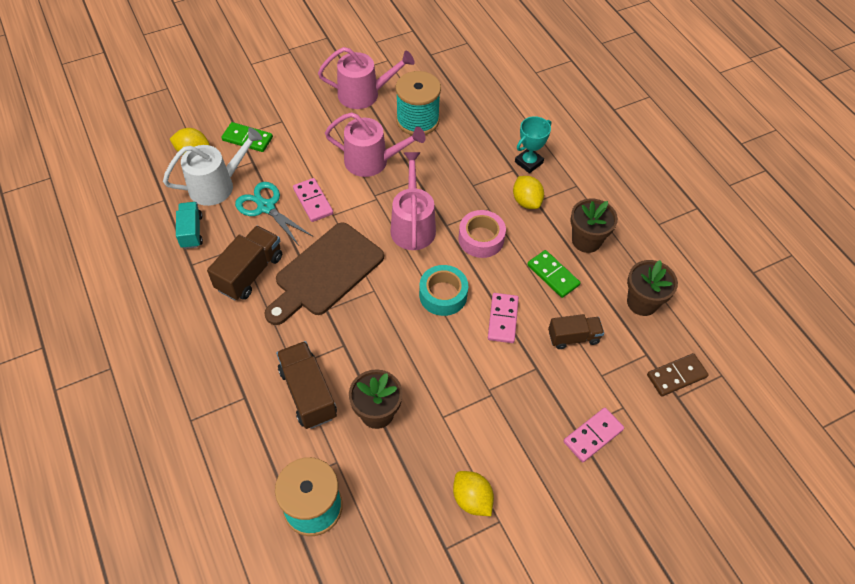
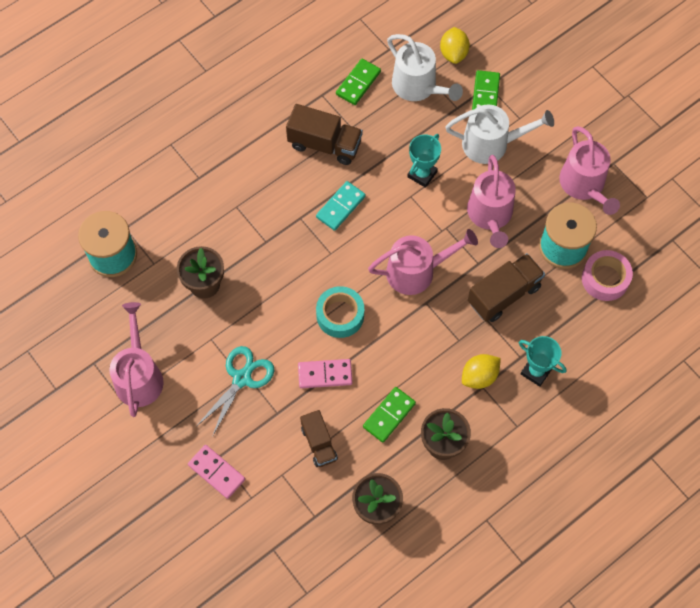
camera: 80 degrees right, 10 degrees up
(191, 231) = (358, 83): turquoise truck -> green domino
(266, 207) = (403, 136): turquoise scissors -> turquoise scissors (242, 379)
(300, 145) = (491, 144): none -> white watering can
(308, 393) = (212, 225): brown truck -> brown truck (504, 294)
(313, 201) = (422, 174): pink domino -> turquoise trophy
(325, 272) = (340, 207): brown cutting board -> turquoise domino
(472, 499) = (139, 376): yellow lemon -> pink watering can
(481, 239) = (417, 339): pink tape -> pink tape (605, 279)
(676, 376) = (296, 547): brown domino -> none

